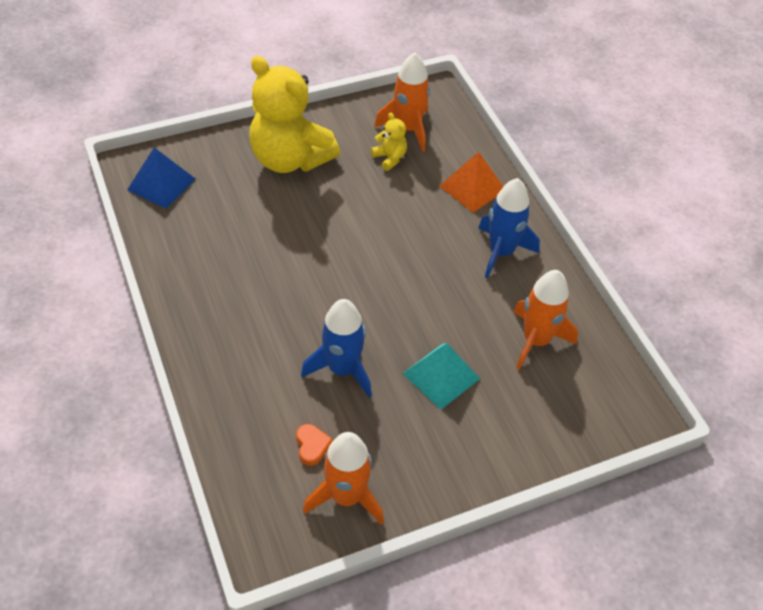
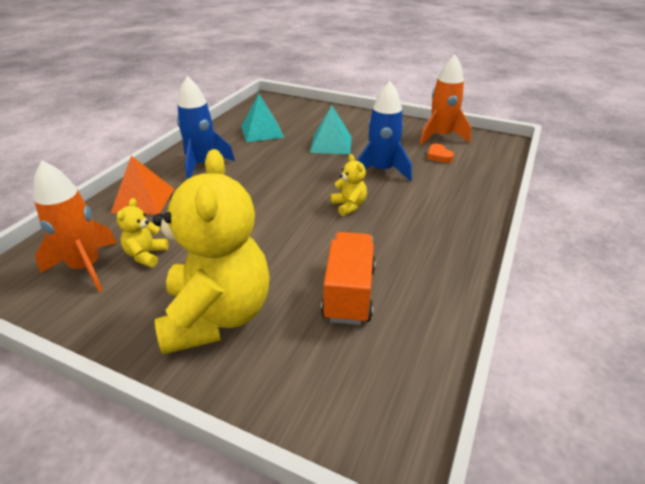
camera: 130 degrees left, 15 degrees down
(161, 184) = (380, 389): blue pyramid -> none
(232, 222) = (349, 293): none -> orange truck
(312, 446) = (439, 156): orange heart -> orange heart turned 60 degrees counterclockwise
(318, 297) = (349, 206): none -> yellow teddy bear
(536, 340) = (262, 131): orange rocket -> turquoise pyramid

